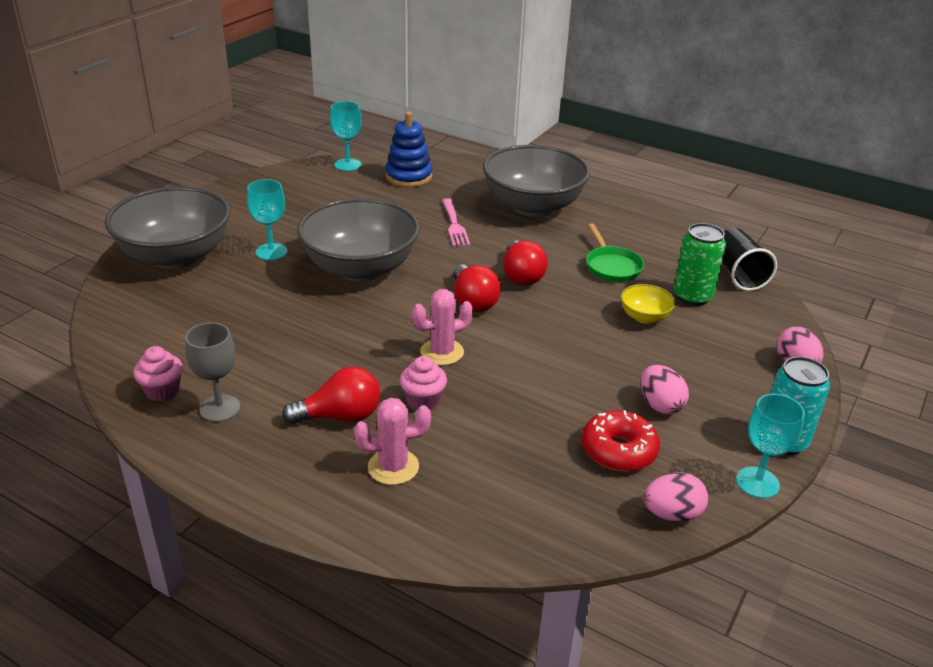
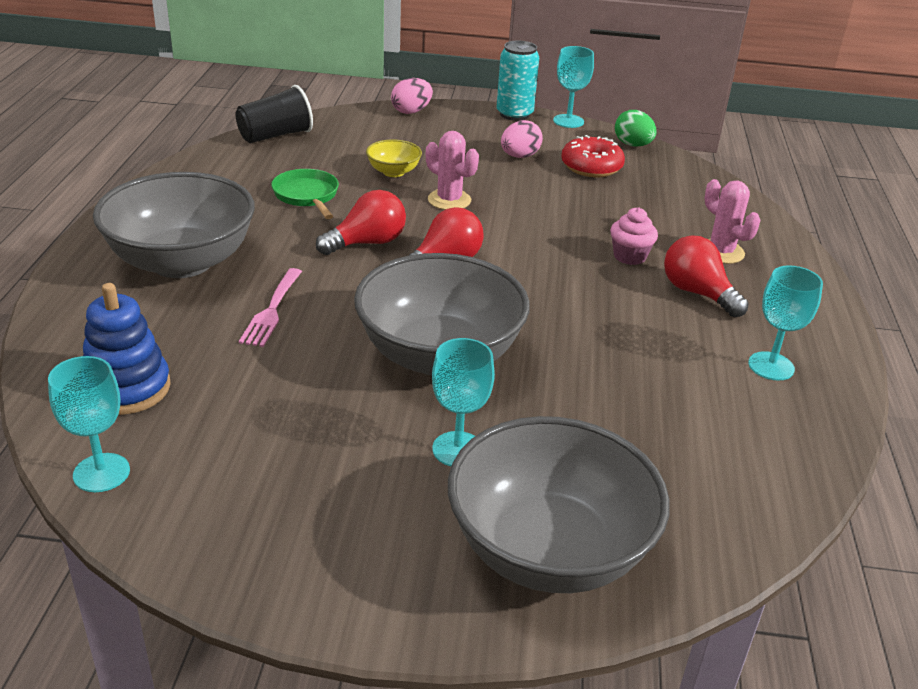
camera: 115 degrees left, 0 degrees up
(162, 391) = (796, 416): pink cupcake -> none
(220, 408) = (771, 366): grey goblet -> turquoise goblet
(442, 352) = (550, 262): pink cactus -> pink cactus (449, 200)
(454, 225) = (272, 310): pink fork -> pink fork turned 135 degrees clockwise
(611, 266) = (307, 196): green pan -> green pan turned 75 degrees counterclockwise
(672, 514) = (633, 145): pink egg -> green egg
(692, 296) = (337, 153): green can -> none

